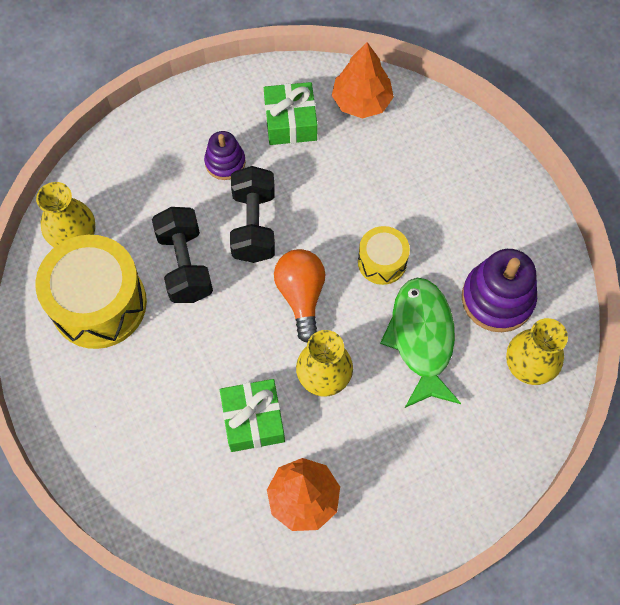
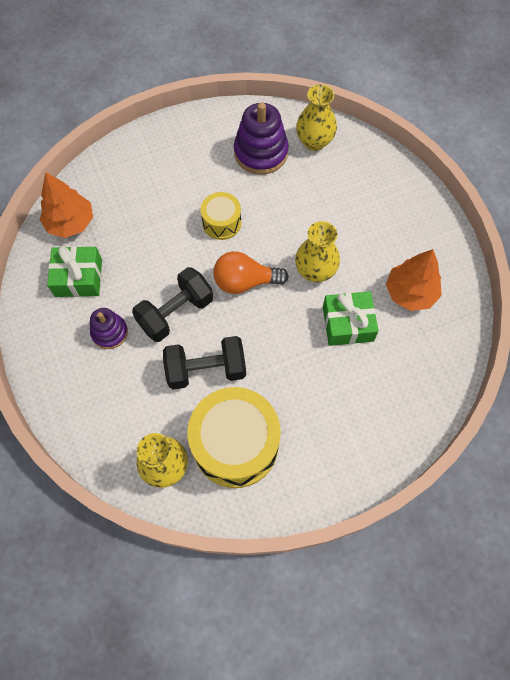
camera: 85 degrees left, 0 degrees up
(254, 225) = (175, 313): black dumbbell -> black dumbbell turned 45 degrees counterclockwise
(421, 339) = (288, 203): green fish -> none

